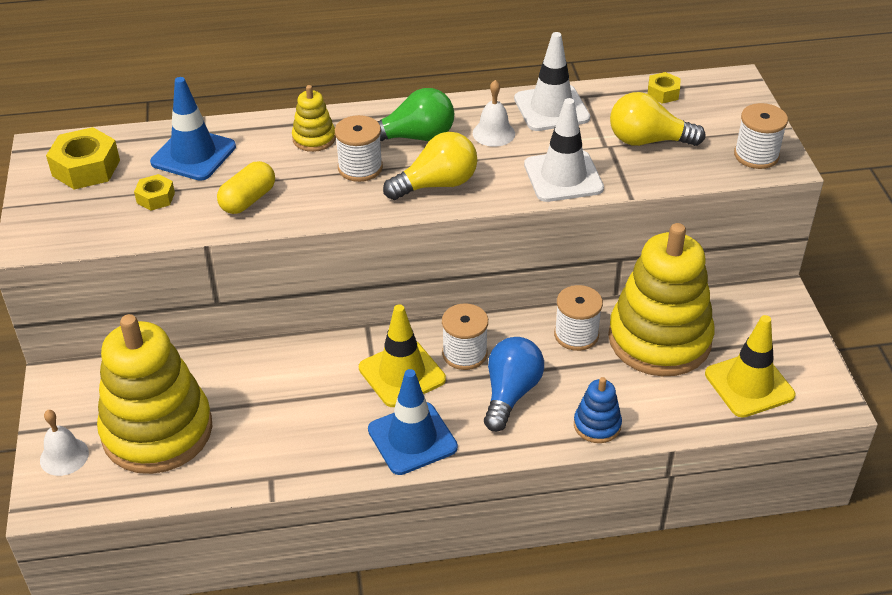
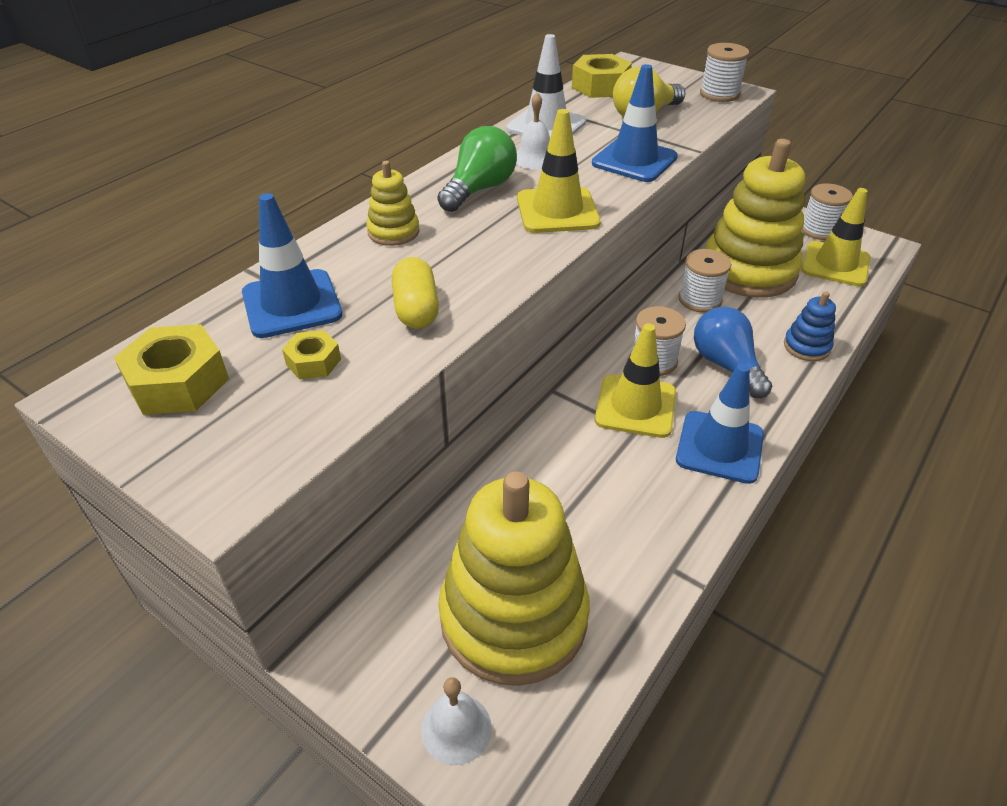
camera: 45 degrees left, 0 degrees up
(360, 168) = (474, 231): white spool -> white spool (819, 230)
(436, 184) = (557, 211): yellow light bulb -> yellow traffic cone
(563, 177) = (634, 160): white traffic cone -> blue traffic cone
(663, 93) = (600, 86): yellow nut -> yellow nut, size x1.78

